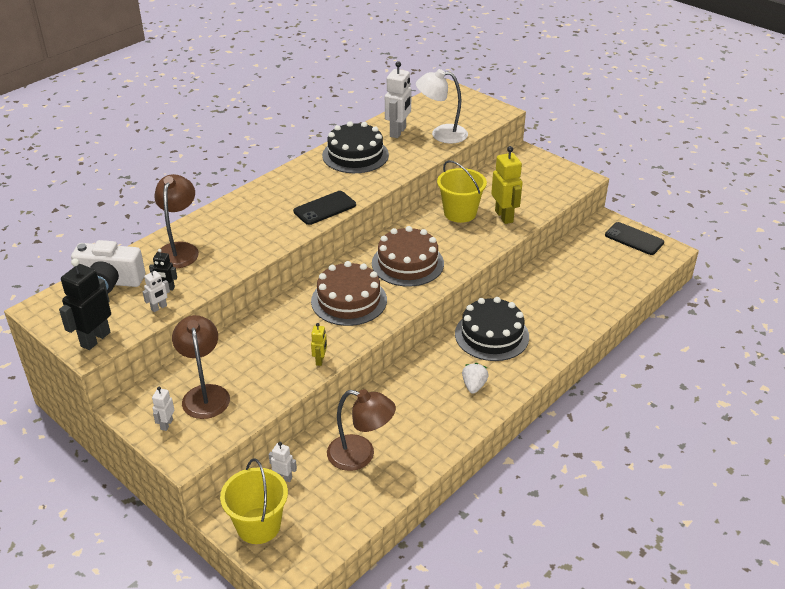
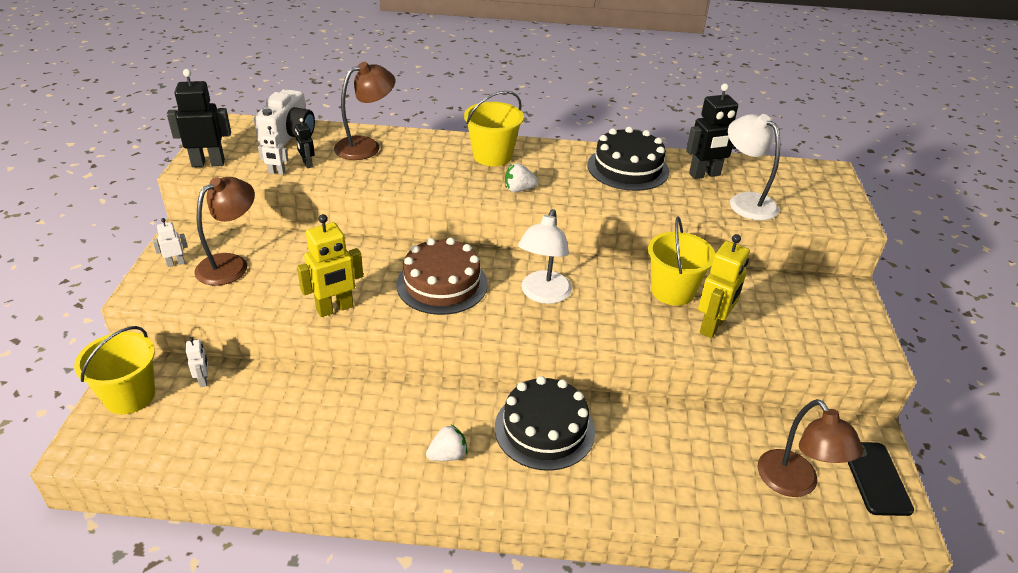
camera: 50 degrees right, 0 degrees up
(110, 282) = (289, 136): white camera -> white camera turned 135 degrees counterclockwise
(270, 200) = (492, 156): none -> yellow bucket
(320, 360) = (335, 309): yellow robot -> yellow robot, size x1.95
(324, 208) = (519, 189): black phone -> white strawberry
(360, 455) = (270, 418): brown lamp -> brown lamp (794, 484)
(398, 132) = (704, 175): white robot -> black robot
(407, 263) = (543, 295): brown cake -> white lamp

